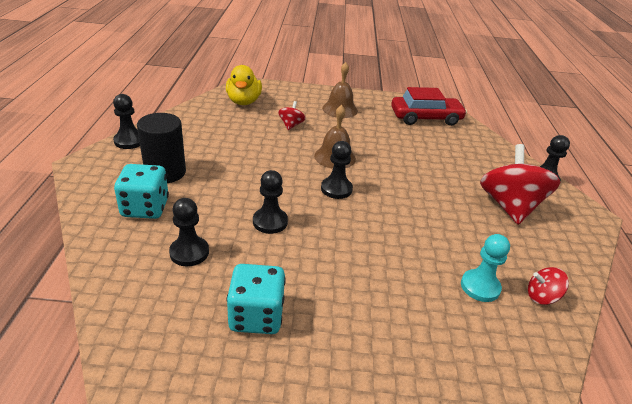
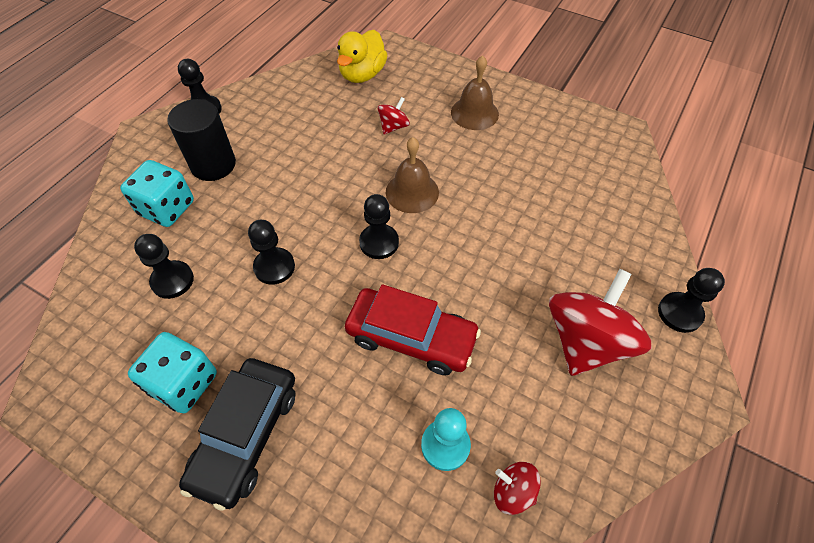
camera: 30 degrees right, 20 degrees up
(337, 332) = (246, 435): none -> black car
(425, 118) = (585, 155): red car -> red car (411, 337)

